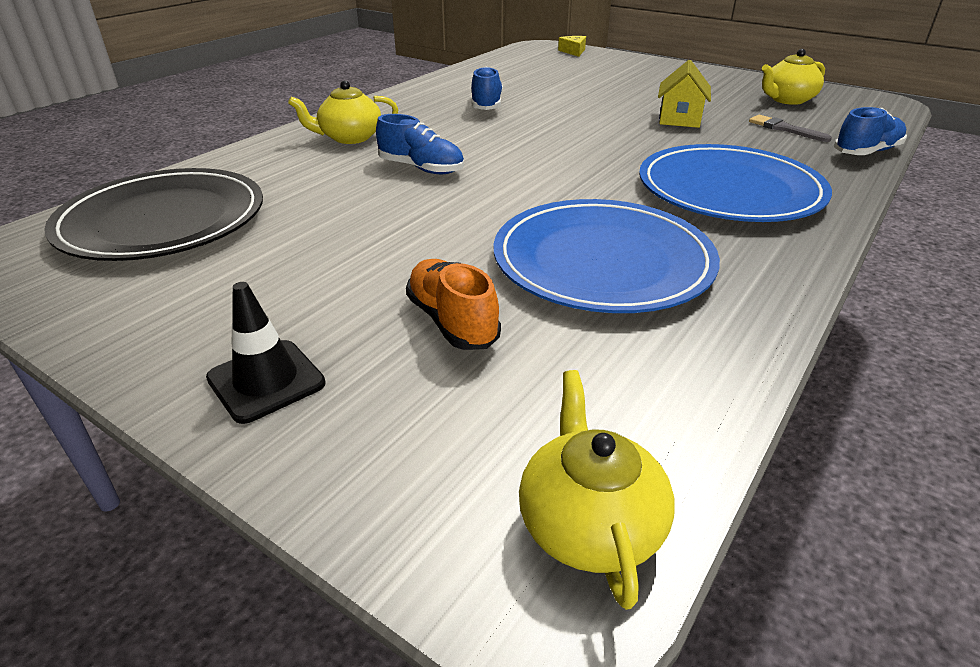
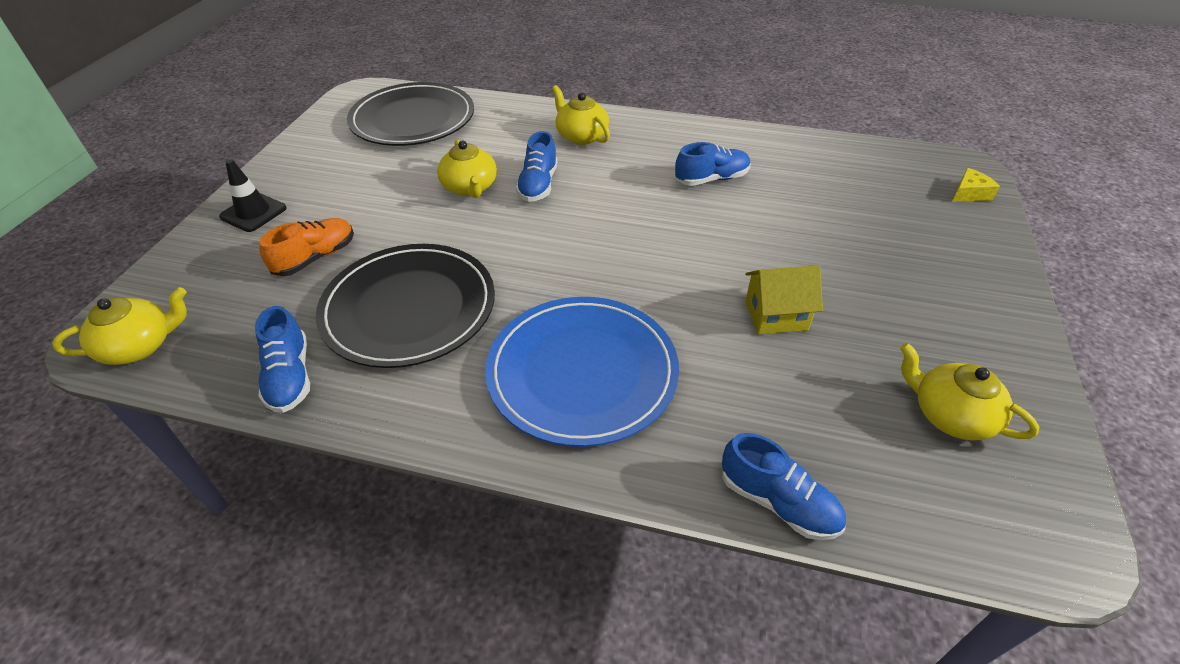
camera: 70 degrees right, 10 degrees up
(387, 203) = (470, 188): none -> yellow teapot
(602, 261) = (409, 308): blue plate -> black plate
(704, 353) = (290, 376): none -> blue shoe
(784, 129) = (812, 413): grey brush -> none

